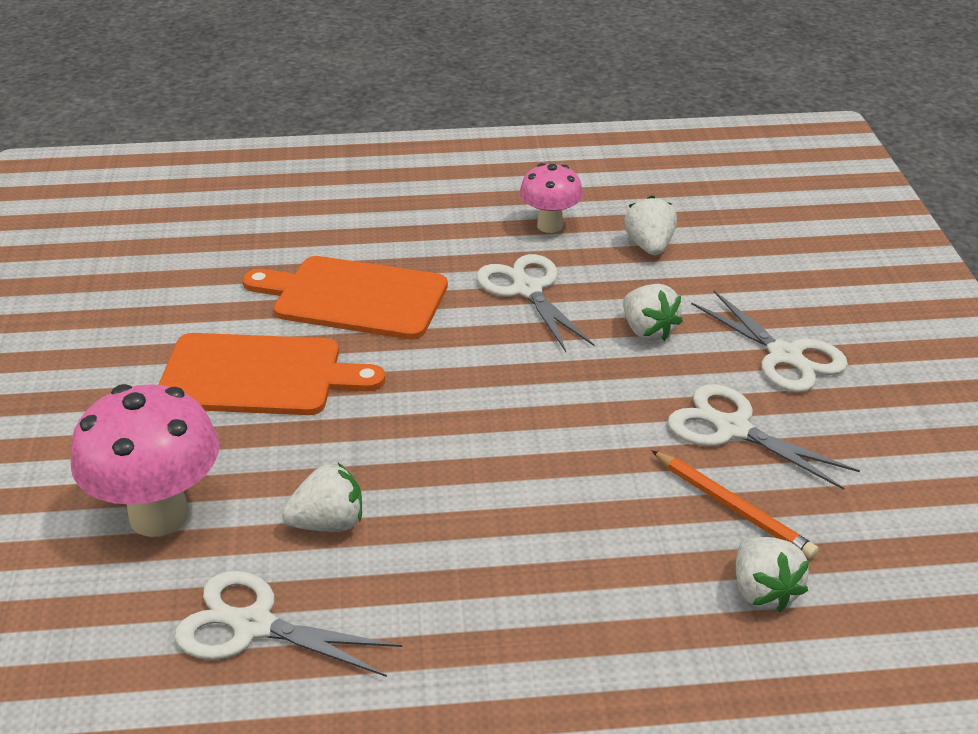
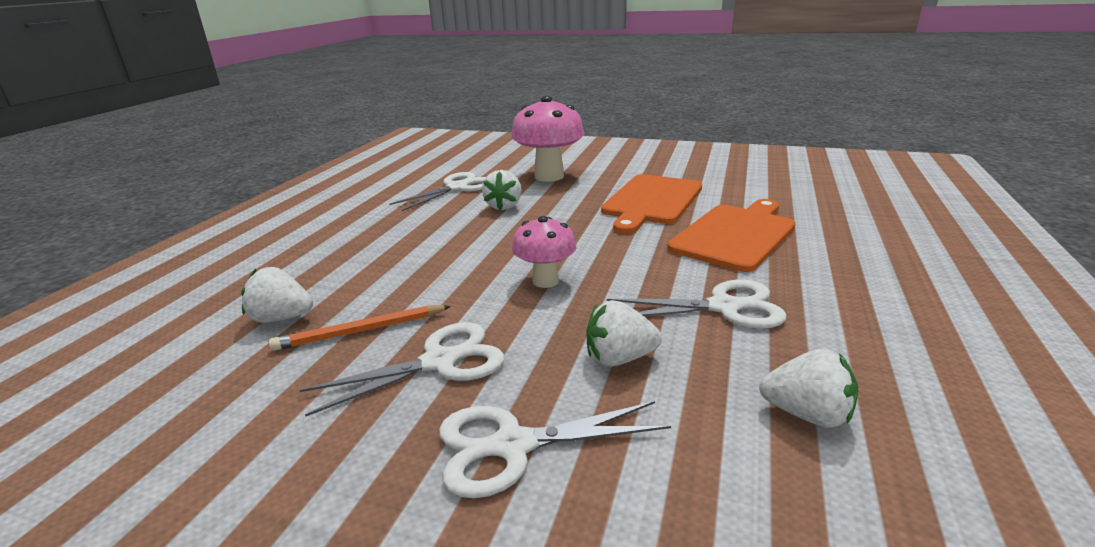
camera: 115 degrees right, 10 degrees down
(550, 225) = (865, 349): pink mushroom -> pink mushroom (545, 281)

